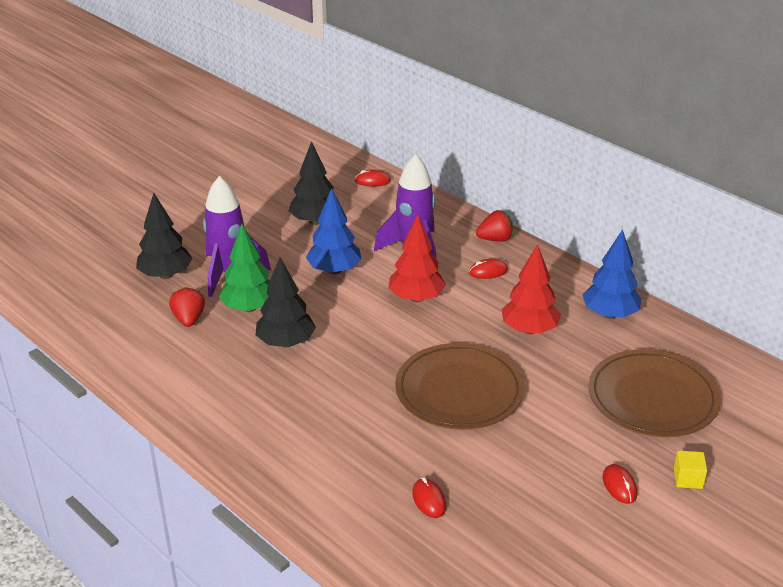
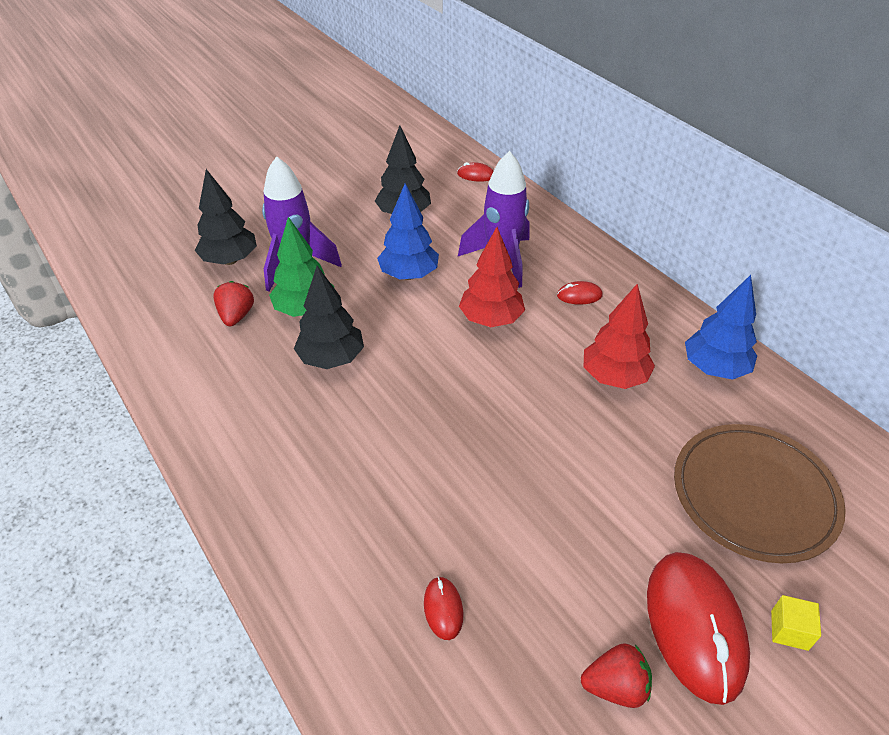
camera: 10 degrees right, 10 degrees up
(459, 391) = (514, 450): brown plate -> none
(495, 239) = (595, 256): red strawberry -> red strawberry (615, 686)
(619, 486) = (694, 627): red mouse -> red mouse, size x2.29

